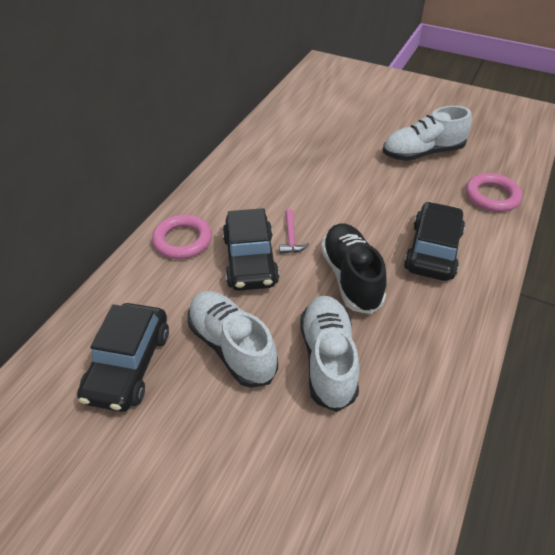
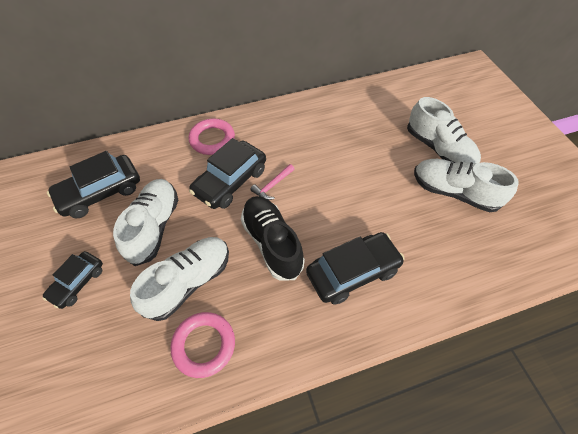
camera: 45 degrees right, 10 degrees up
(225, 453) = (78, 282): none -> black car
(351, 277) = (272, 243): black shoe -> black shoe turned 60 degrees counterclockwise
(375, 132) = (438, 149): none -> white shoe
(491, 196) = (463, 270): pink ring -> pink ring (204, 345)

